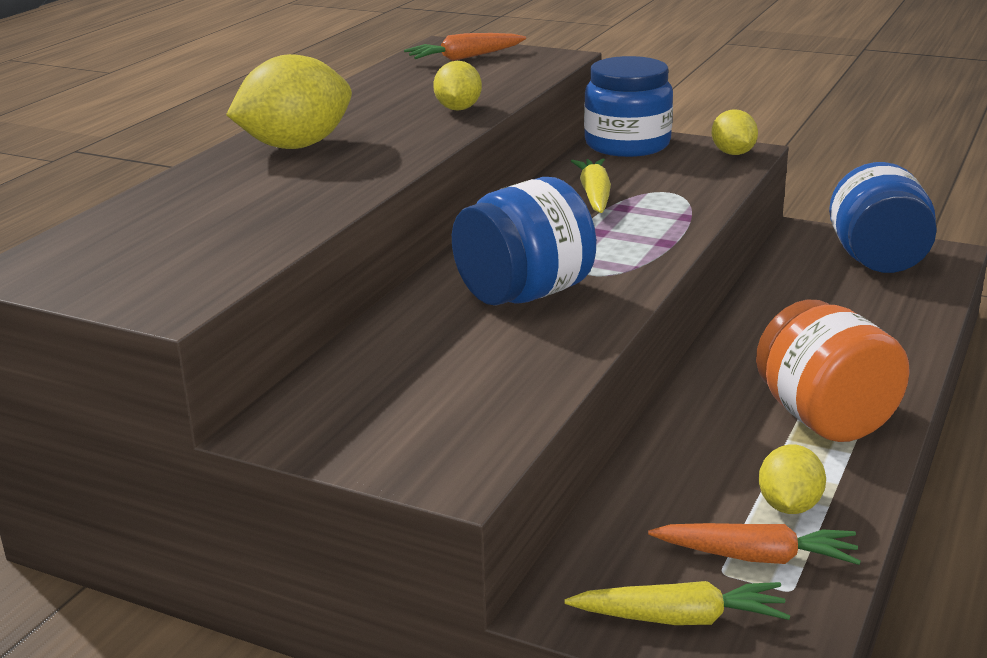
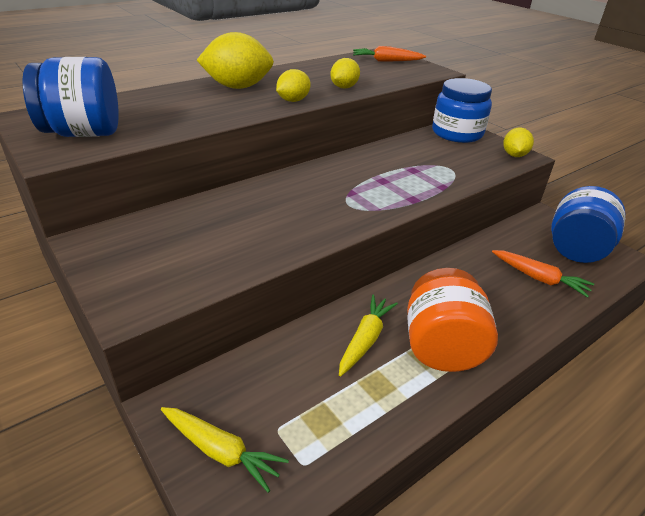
camera: 25 degrees right, 10 degrees up
(524, 294) = (300, 206): blue jar -> blue jar (84, 133)
(594, 195) = (405, 158): yellow carrot -> yellow carrot (365, 339)
(756, 557) = (306, 429): orange carrot -> orange carrot (539, 278)
(789, 506) = (361, 400): yellow lemon -> yellow lemon (293, 100)

